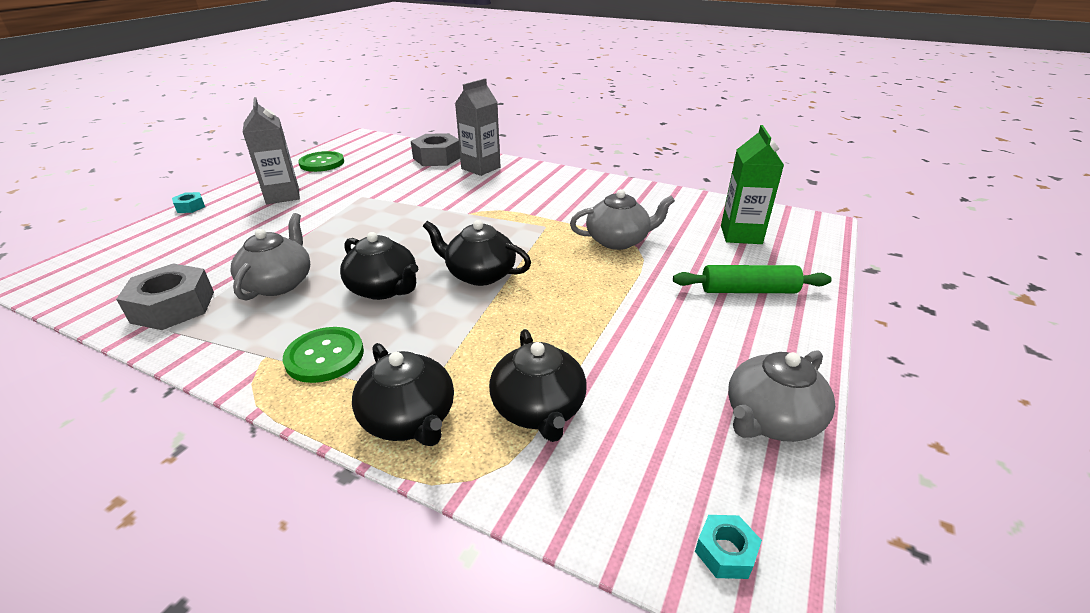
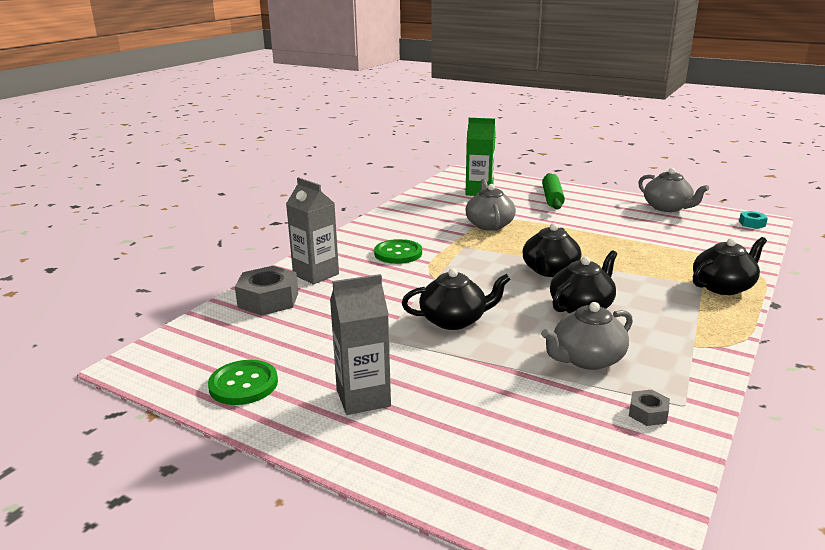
camera: 85 degrees left, 10 degrees down
(173, 307) = (648, 413): grey nut -> grey nut, size x0.50
(190, 207) = (387, 480): turquoise nut -> none
(279, 283) = (586, 359): grey teapot -> grey teapot turned 45 degrees counterclockwise
(325, 356) = (681, 321): green button -> green button (398, 253)
(538, 409) = (692, 253): black teapot -> black teapot (454, 320)

